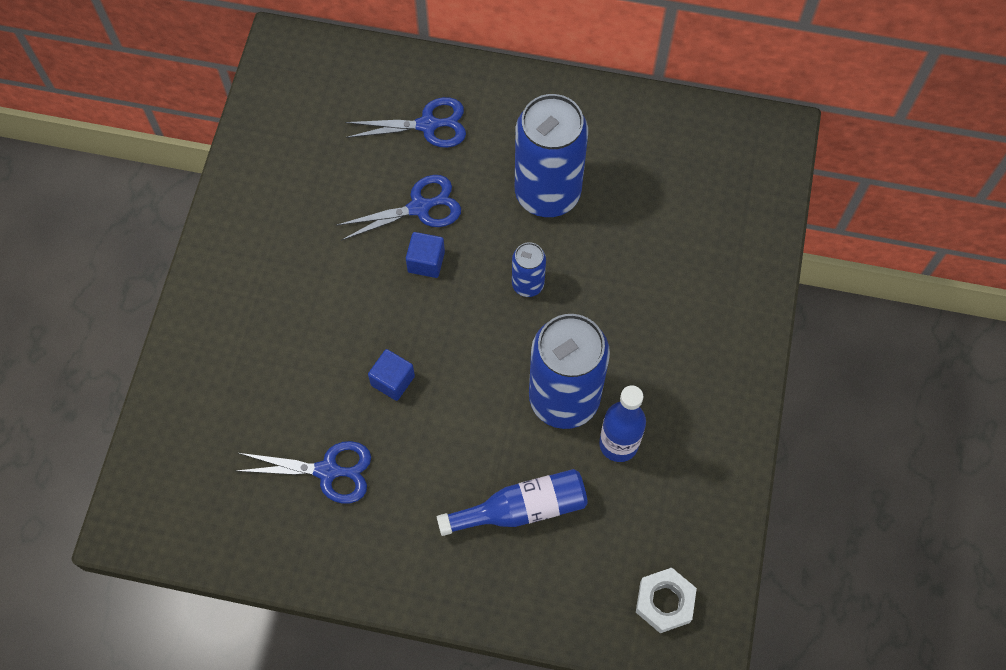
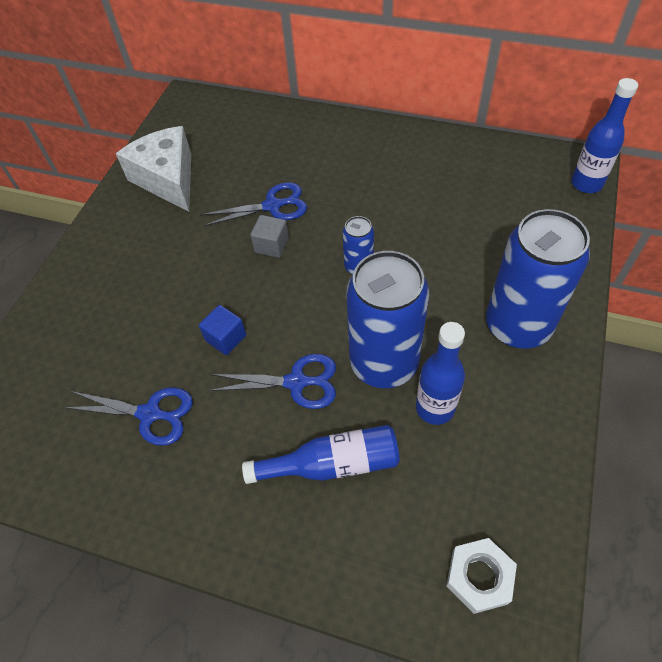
camera: 10 degrees right, 10 degrees down
(285, 174) = (168, 179): none -> white cheese
(426, 262) = (271, 245): blue cube -> grey cube
(427, 125) = (288, 150): blue scissors -> blue scissors (296, 382)
(547, 193) = (382, 199): blue can -> blue can (517, 325)
(779, 161) = (586, 184): none -> blue bottle

